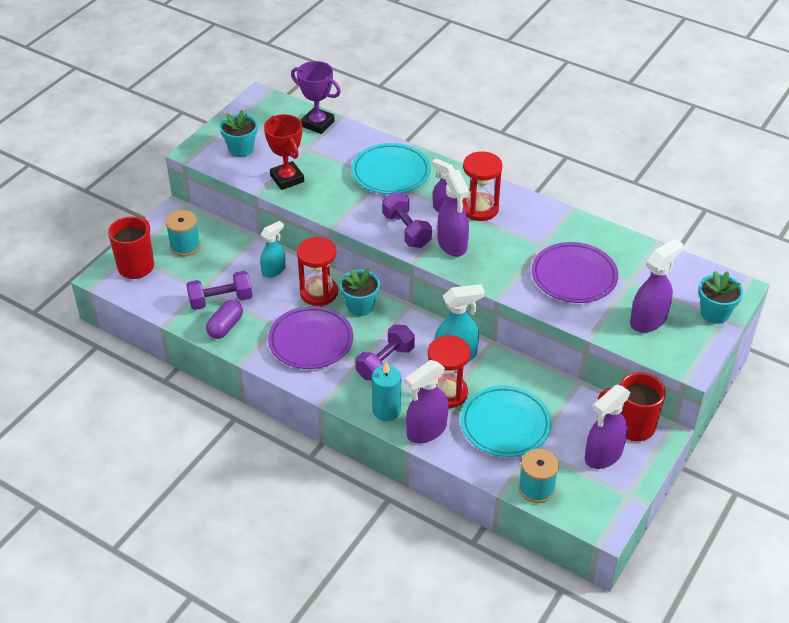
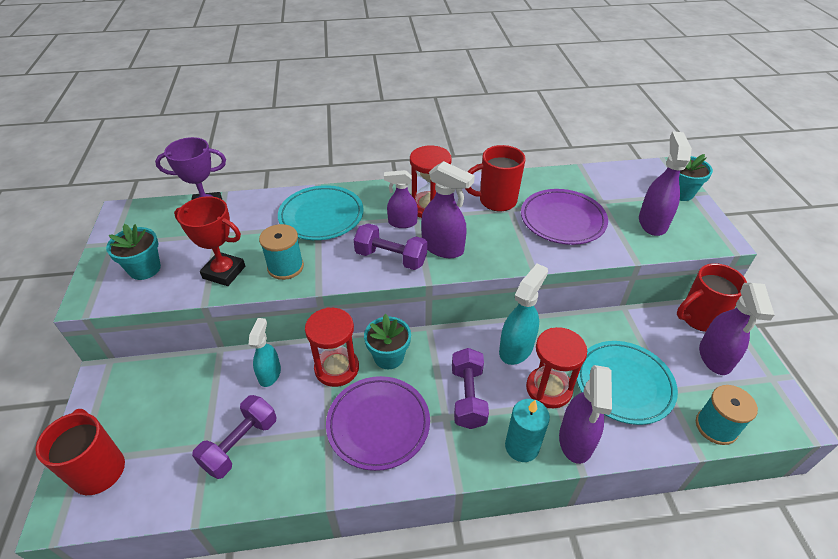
camera: 40 degrees left, 0 degrees up
(185, 246) = (144, 408): turquoise spool -> turquoise spool (285, 267)
(225, 327) = (273, 472): purple capsule -> none
(539, 232) = (496, 201): none -> red mug

